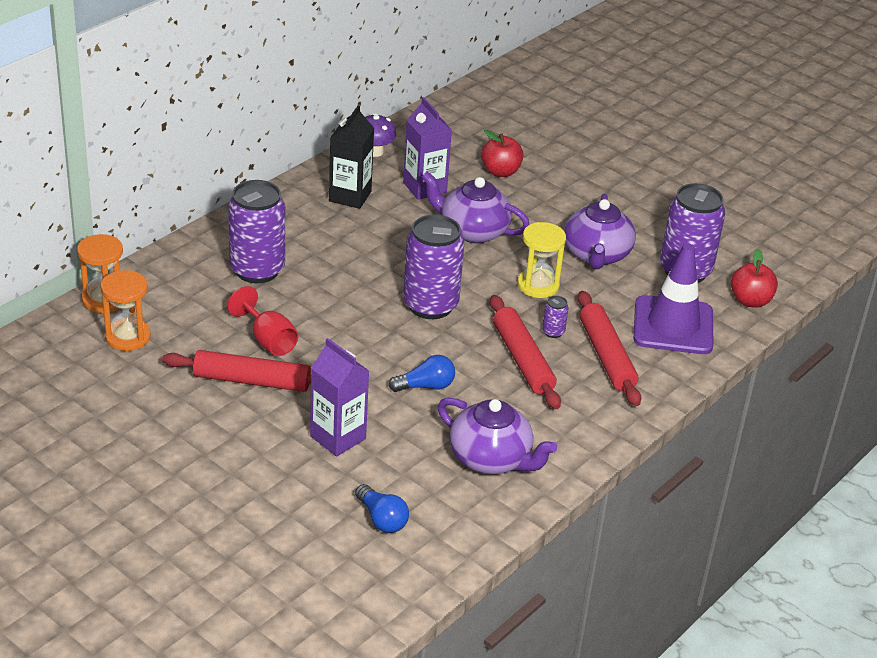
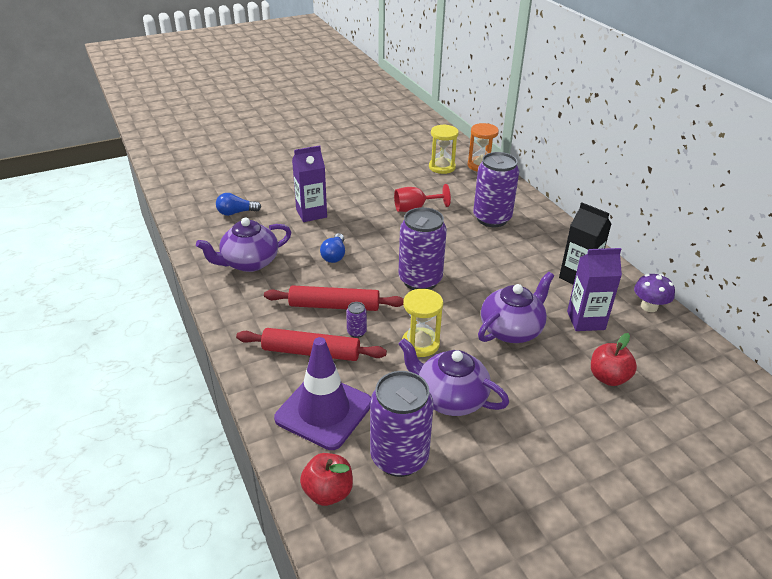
camera: 115 degrees right, 0 degrees up
(127, 337) = (442, 167): orange hourglass -> yellow hourglass
(251, 381) = (380, 196): red rolling pin -> none

